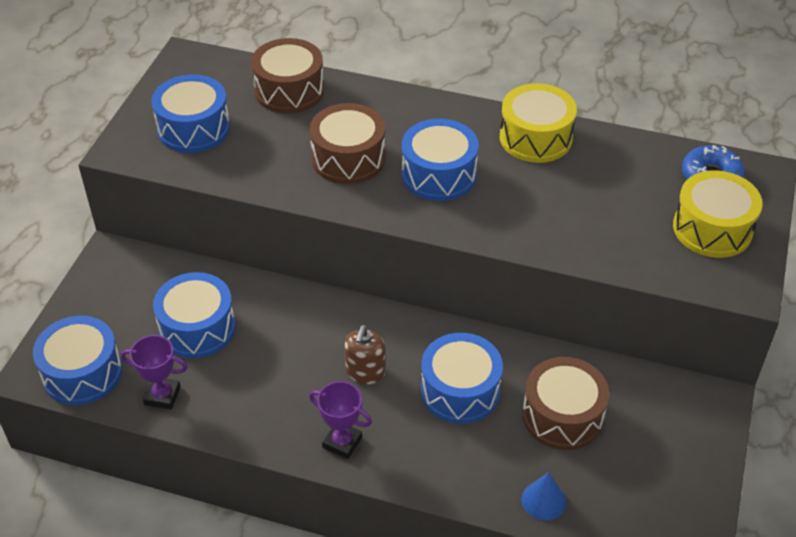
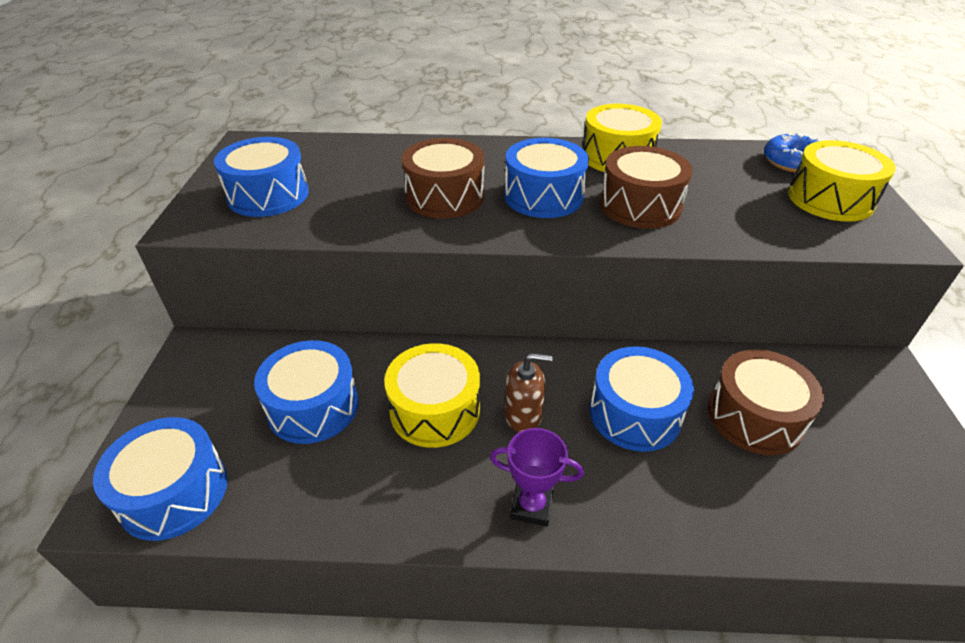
camera: 15 degrees left, 5 degrees down
(162, 396) = (287, 498): purple trophy -> none
(289, 90) = (361, 153): brown drum -> brown drum (640, 205)
(294, 352) = (435, 410): none -> yellow drum
(365, 372) = (523, 415): brown soap dispenser -> brown soap dispenser turned 90 degrees counterclockwise
(543, 500) = (798, 522): blue cone -> none

